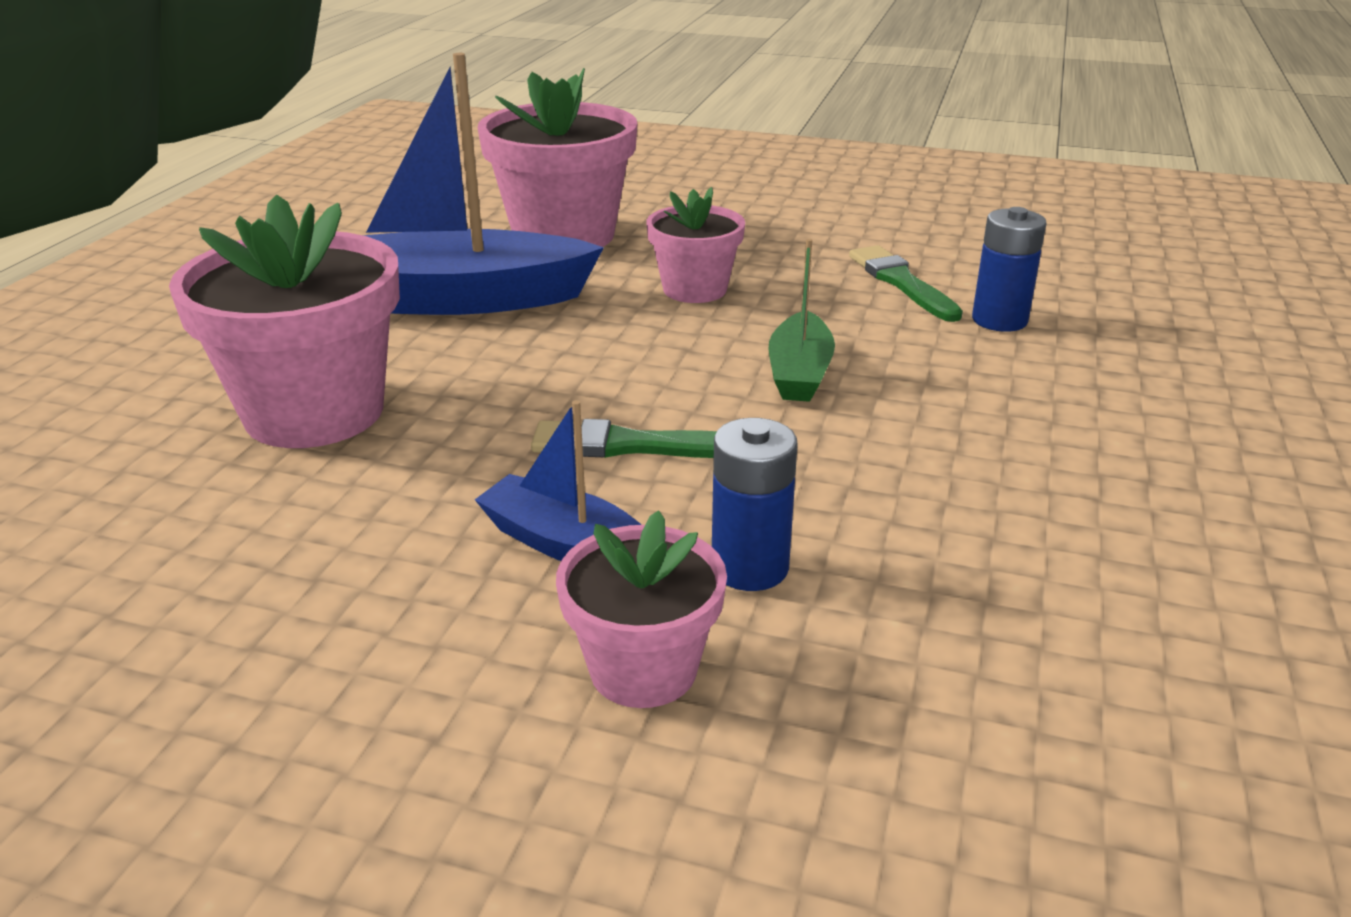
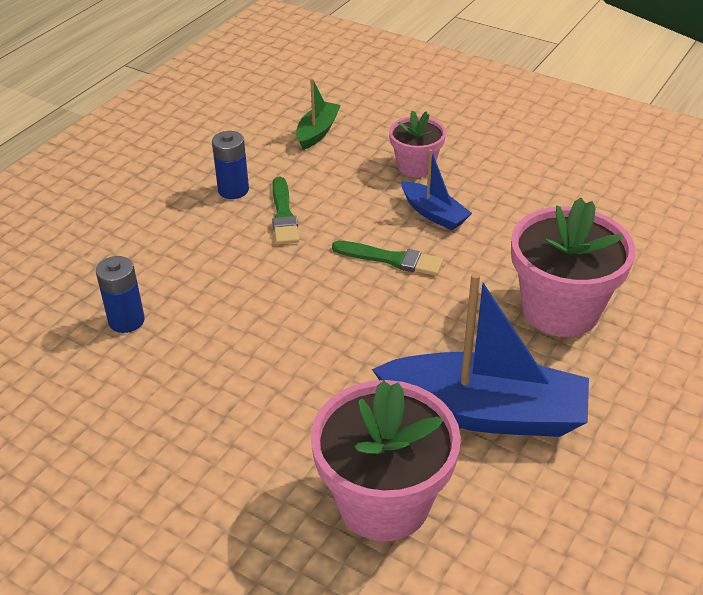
camera: 165 degrees left, 10 degrees up
(695, 289) = (304, 392): pink flower pot -> none
(749, 567) = (363, 193): blue battery -> blue battery (233, 190)
(799, 373) = (280, 295): green boat -> green boat (317, 132)
(901, 282) = (153, 374): green brush -> green brush (283, 215)

